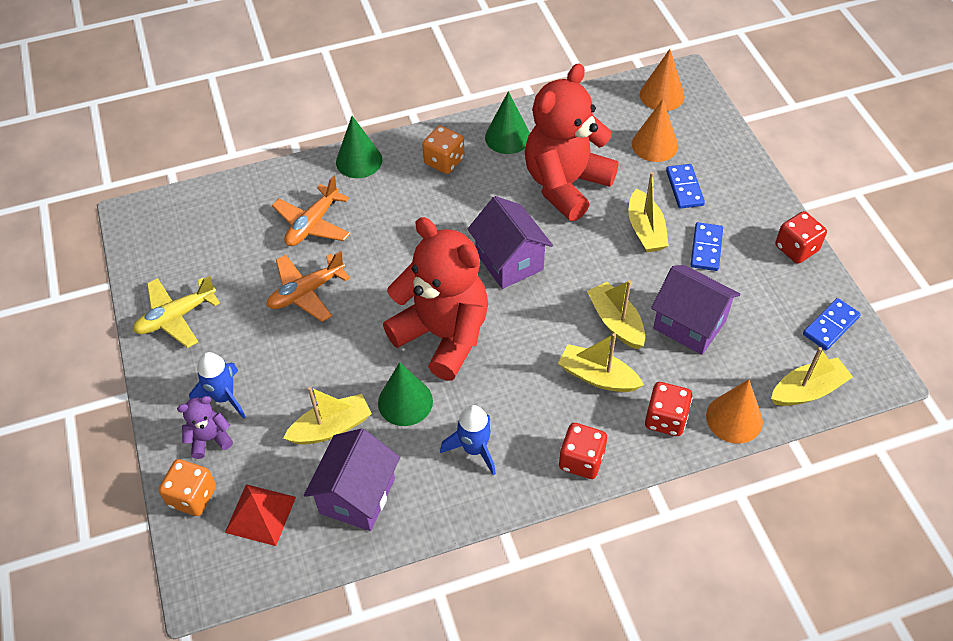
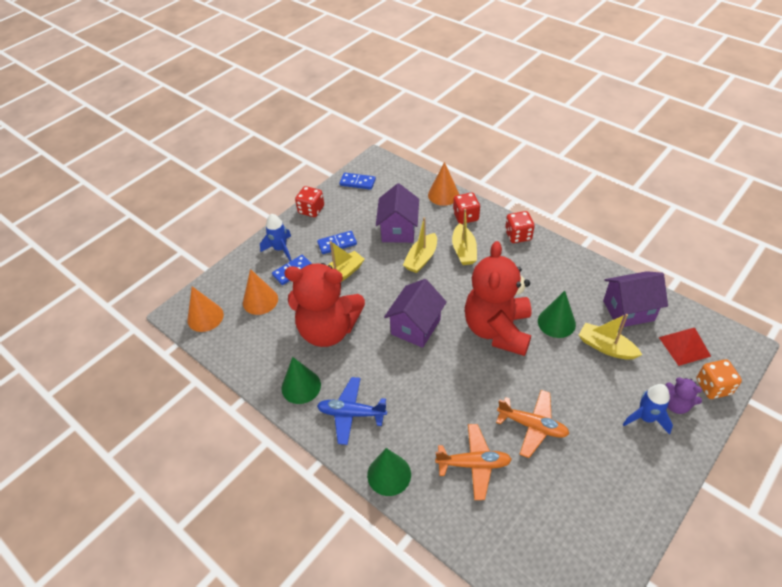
camera: 120 degrees left, 5 degrees down
(176, 317) = (626, 499): yellow plane -> none
(444, 161) = (351, 413): orange dice -> blue plane
(474, 449) = (553, 277): blue rocket -> blue rocket (280, 249)
(807, 390) = (405, 178): yellow boat -> none

